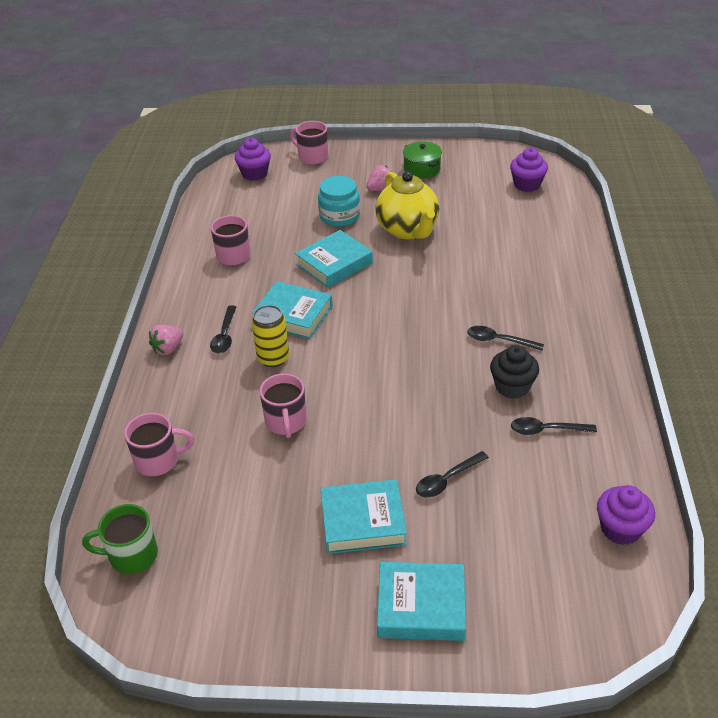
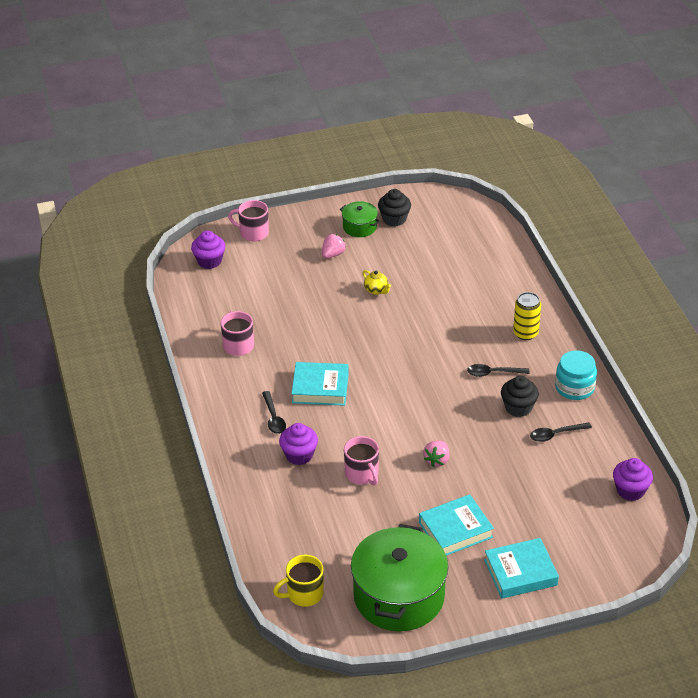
camera: 20 degrees left, 0 degrees up
(132, 555) = (304, 594): green mug -> yellow mug
(158, 460) = (281, 526): pink mug -> none
(168, 349) = (233, 439): pink strawberry -> pink strawberry (437, 460)
(245, 593) = (398, 596): none -> green pot
(273, 358) = (324, 427): yellow can -> yellow can (525, 333)
(334, 264) = (330, 335): turquoise book -> none
(339, 216) = (310, 289): turquoise jar -> turquoise jar (574, 387)
(408, 230) = (376, 290): yellow teapot -> yellow teapot, size x0.43
(447, 480) = (501, 487): black spoon -> none
(461, 168) = (394, 219): none -> black cupcake
(527, 185) = (458, 225): purple cupcake -> purple cupcake (299, 455)

